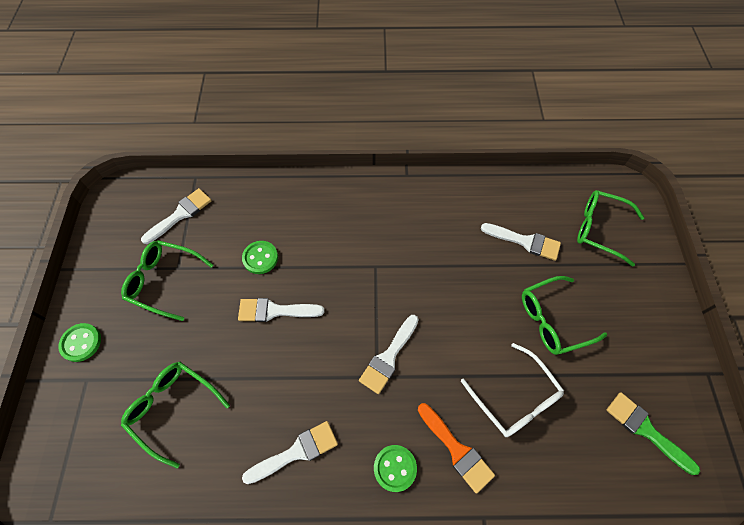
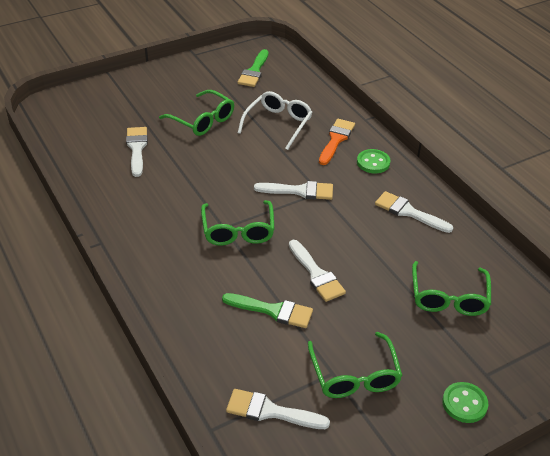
camera: 120 degrees left, 20 degrees down
(260, 258) = (273, 311): green button -> green brush
(599, 229) = (98, 114): green glasses -> green glasses (238, 231)

